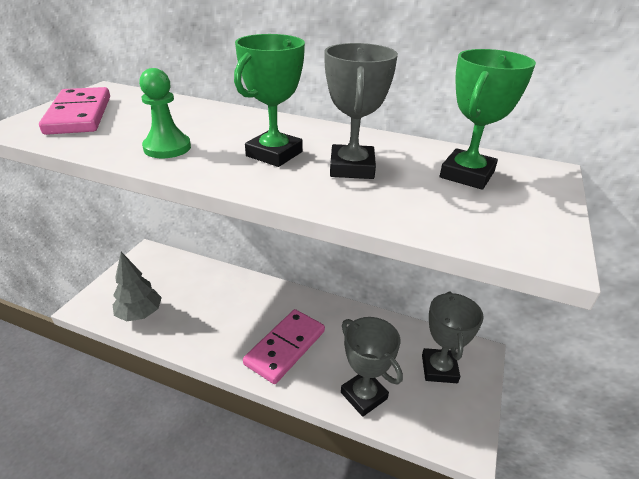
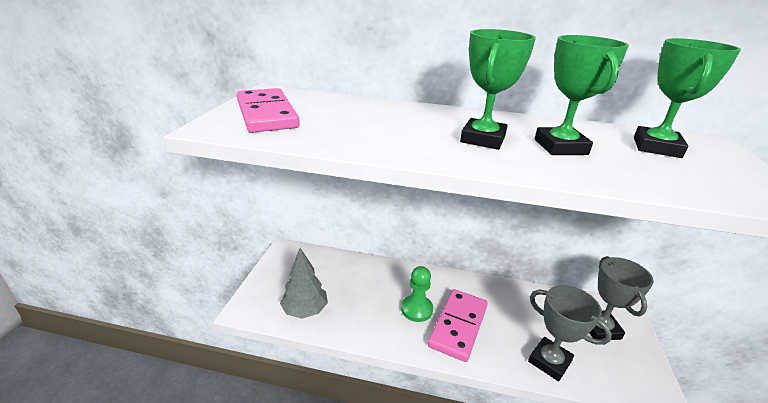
camera: 10 degrees left, 5 degrees down
(167, 148) = (381, 139): green pawn -> green pawn (416, 309)
(352, 168) = (560, 147): grey trophy -> green trophy

